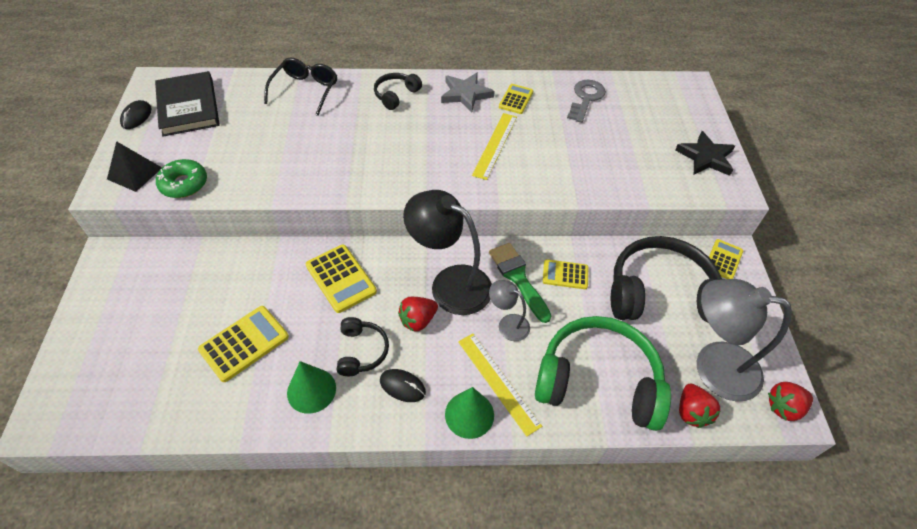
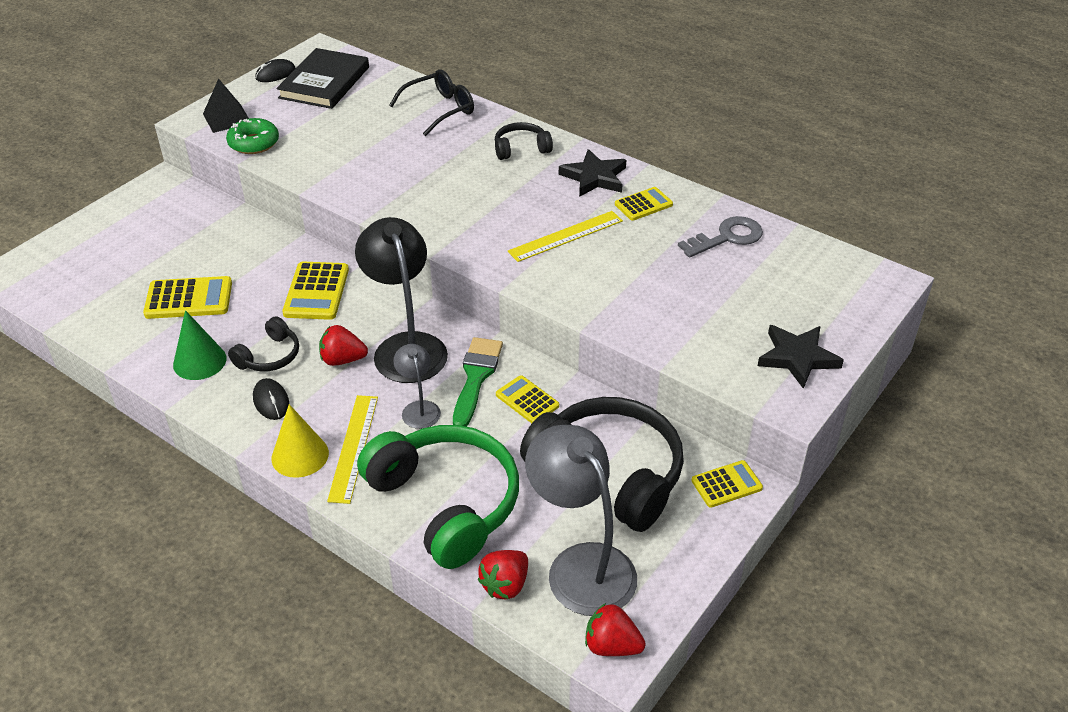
camera: 40 degrees right, 10 degrees down
(465, 94) = (594, 177): grey star -> black star
(469, 414) = (300, 455): green cone -> yellow cone

